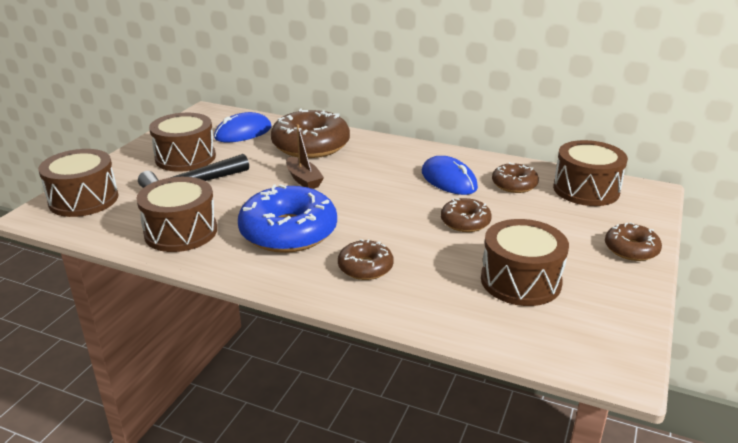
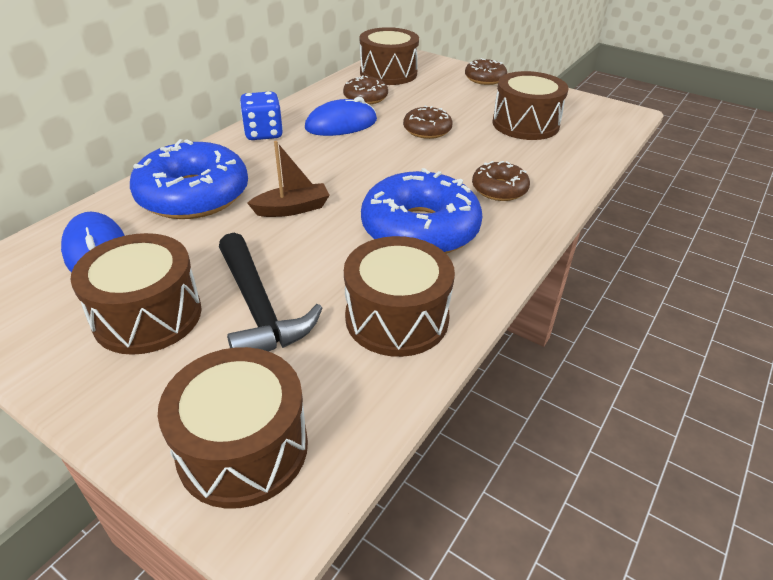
camera: 80 degrees left, 10 degrees up
(311, 145) = (193, 195): brown donut -> blue donut
(411, 152) = (263, 133): none -> blue dice

